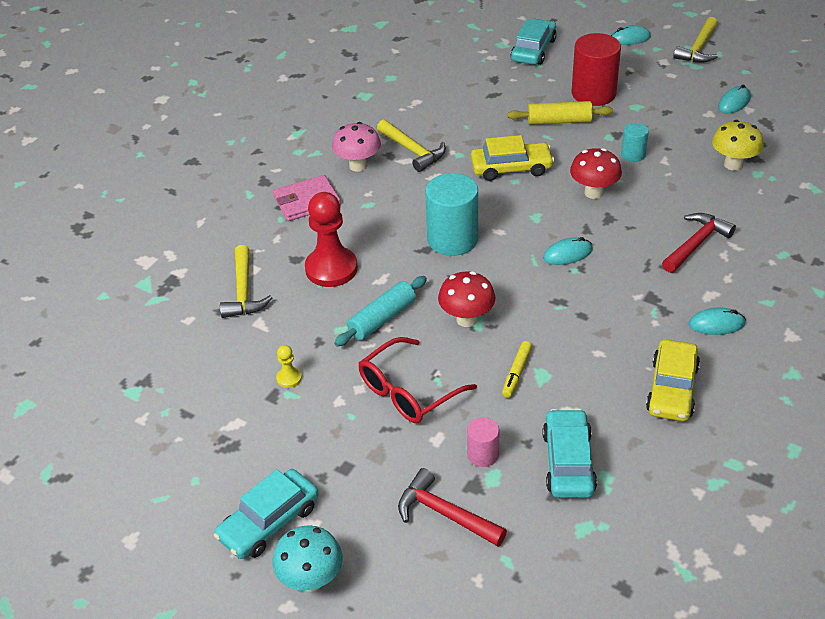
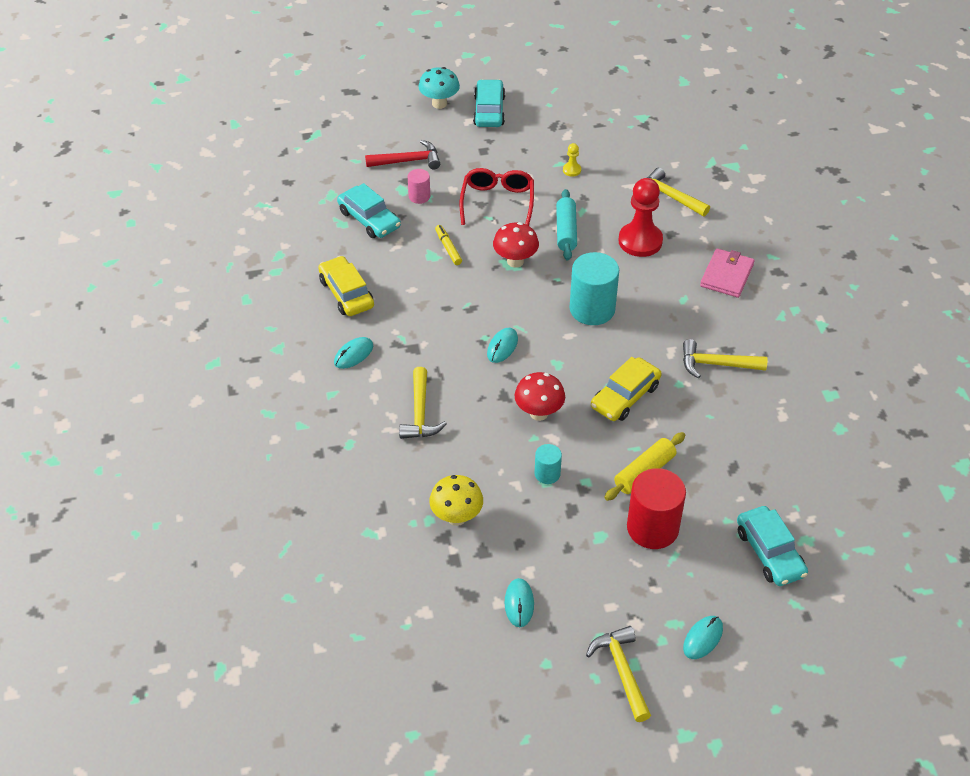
camera: 135 degrees right, 5 degrees up
(358, 166) = (736, 325): pink mushroom -> none
(696, 244) = (420, 413): red hammer -> yellow hammer

